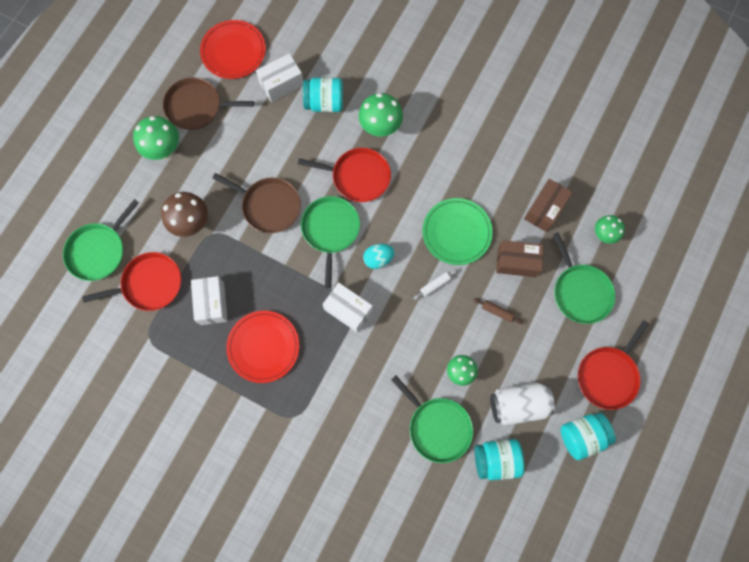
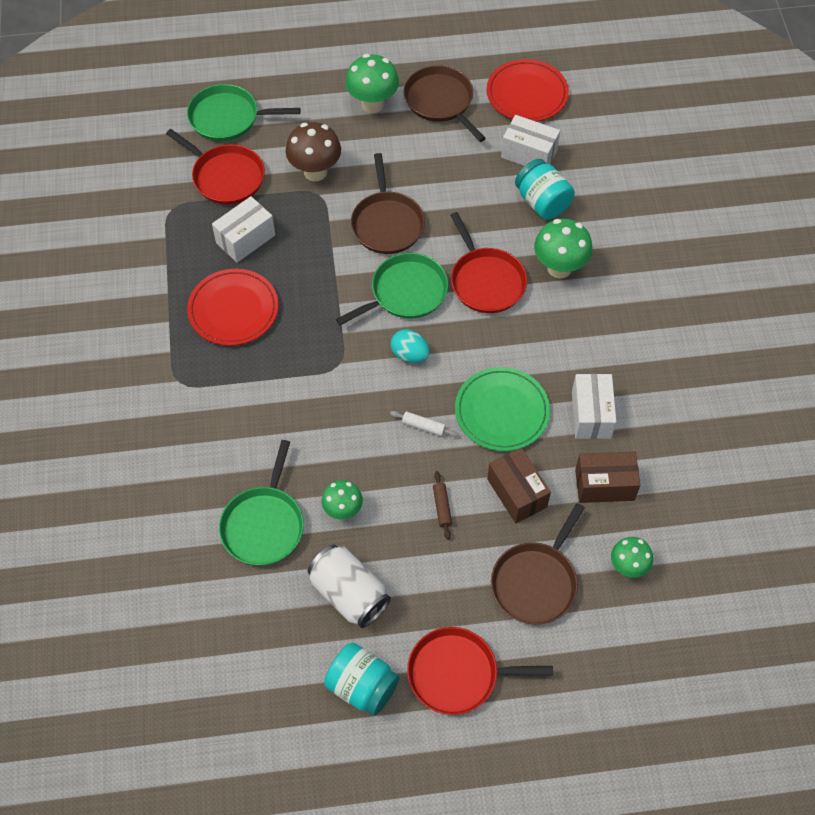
camera: 55 degrees right, 15 degrees down
(348, 310) = (331, 361): white box -> white box (591, 415)
(496, 459) = (269, 608): turquoise jar -> none
(580, 292) = (536, 582): green pan -> brown pan

